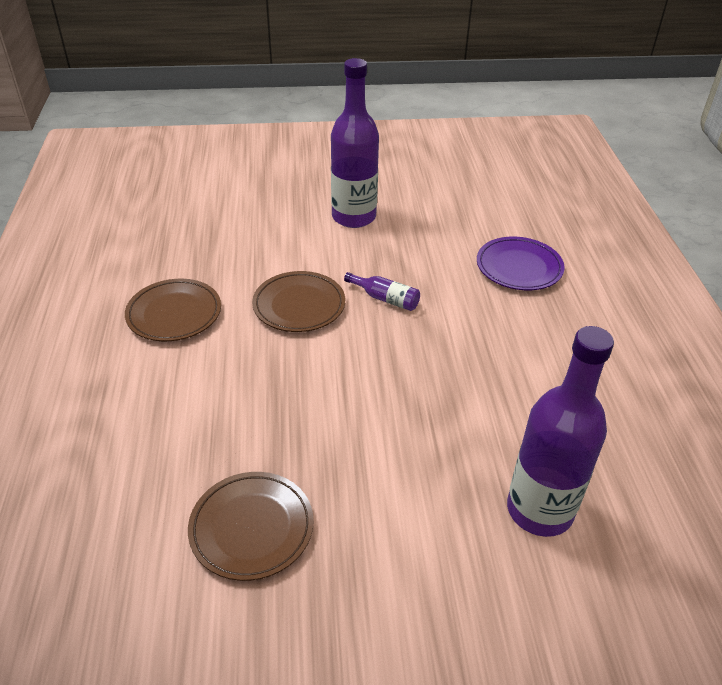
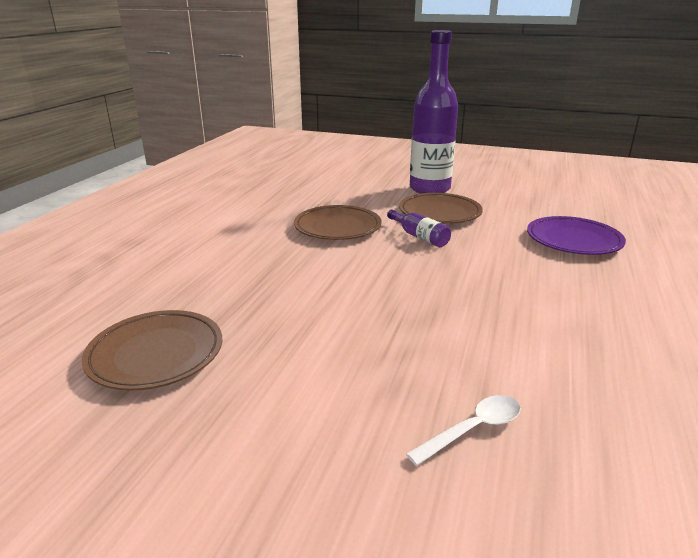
camera: 25 degrees right, 15 degrees down
(174, 313) = (233, 214): brown plate -> brown plate (440, 213)
(539, 510) = (473, 429): purple bottle -> white spoon

